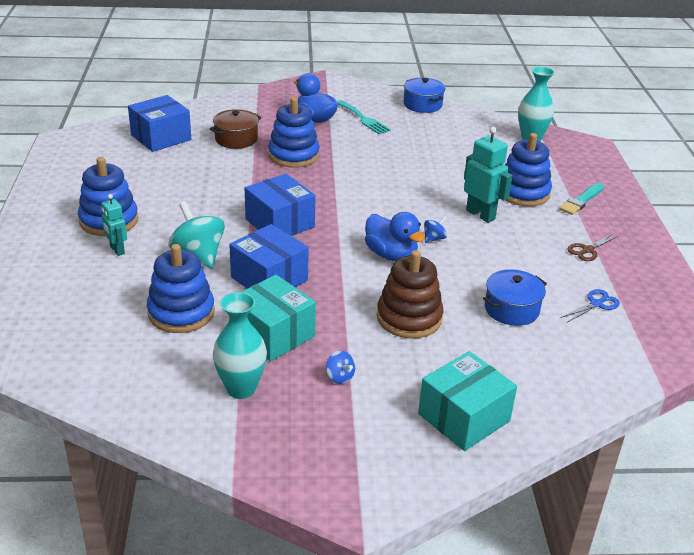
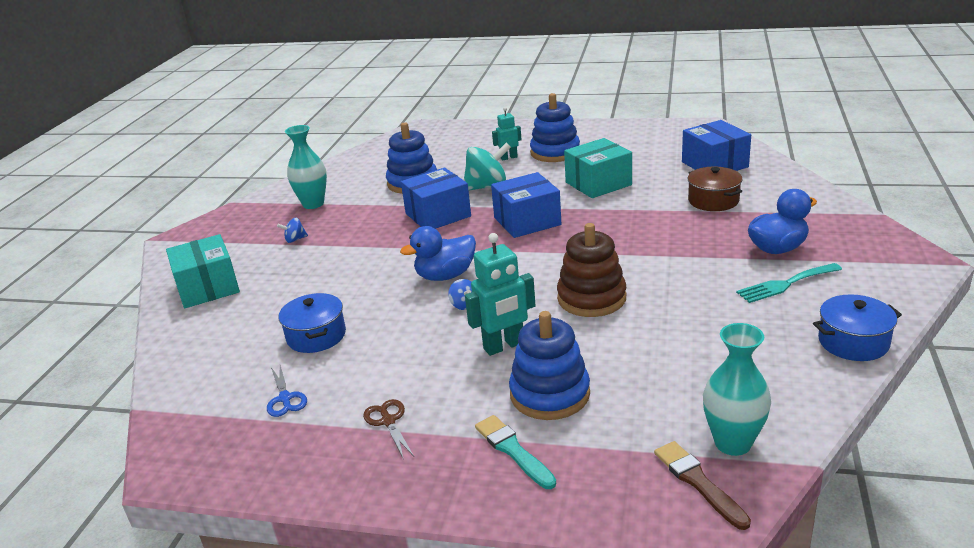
camera: 110 degrees right, 5 degrees down
(273, 334) = (363, 215): turquoise box -> turquoise box (598, 183)
(293, 155) = (672, 232): blue stacking toy -> none
(409, 318) = (342, 276): brown stacking toy -> brown stacking toy (591, 298)
(566, 147) = (698, 482): none -> brown brush

